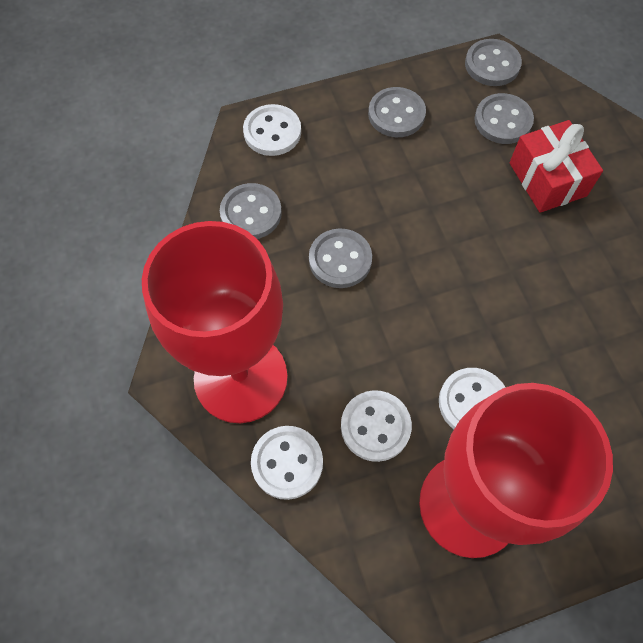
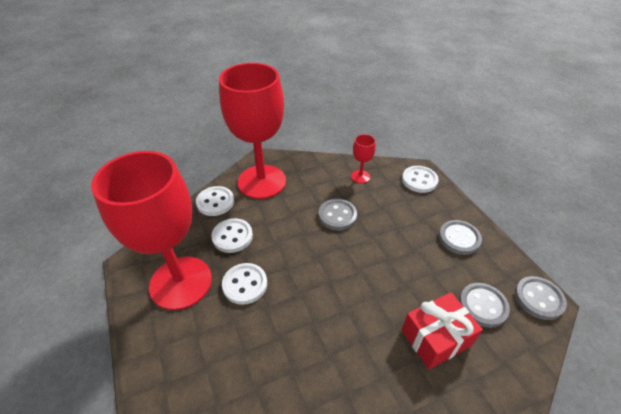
camera: 85 degrees right, 20 degrees down
(251, 213) = (360, 176): grey button -> red goblet

